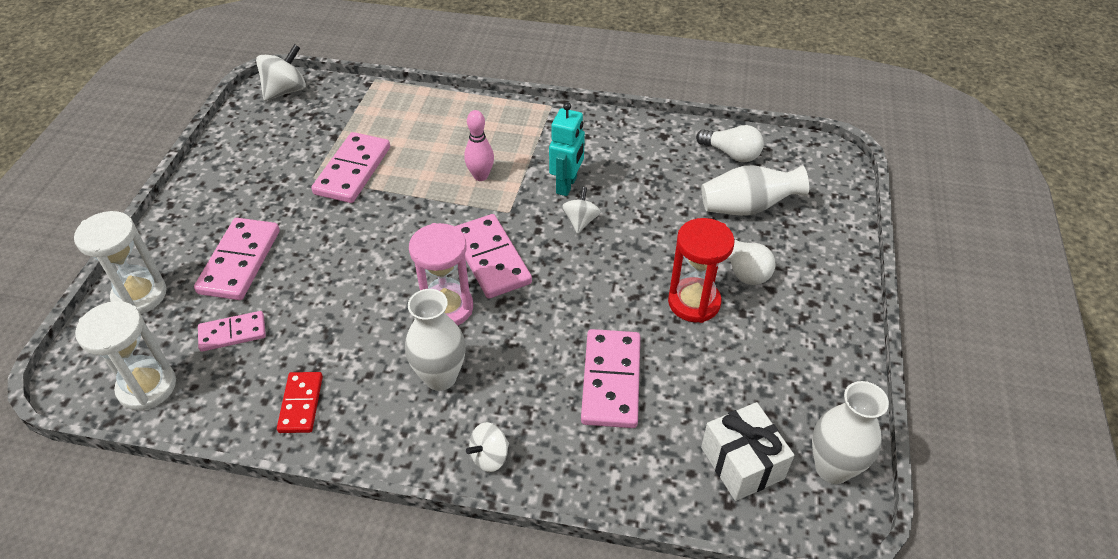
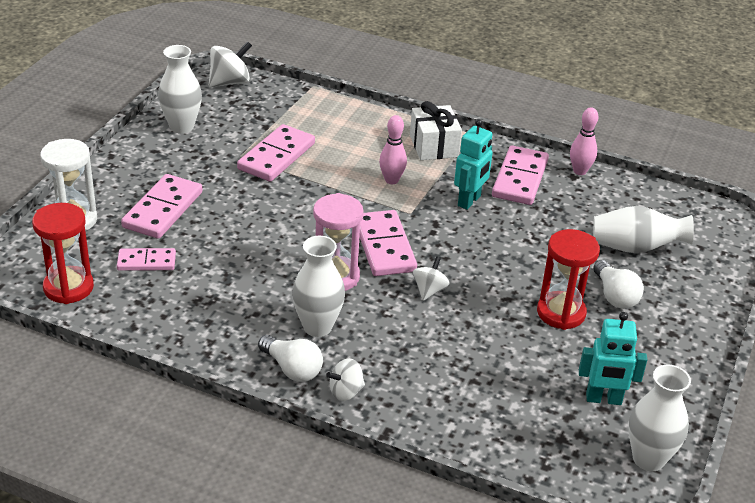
camera: 10 degrees right, 10 degrees down
(147, 387) = (68, 287): white hourglass -> red hourglass
(243, 153) = (182, 126): none -> white vase
(301, 404) = (194, 324): red domino -> none
(580, 221) = (474, 231): white spinning top -> white spinning top (429, 290)
(611, 381) = (467, 357): pink domino -> pink domino (519, 178)
(668, 128) = (579, 171): none -> pink bowling pin
(731, 154) = (634, 202): white light bulb -> white light bulb (292, 369)
(742, 463) = (567, 439): white gift -> white gift (434, 146)
(766, 402) = (603, 399): none -> turquoise robot

